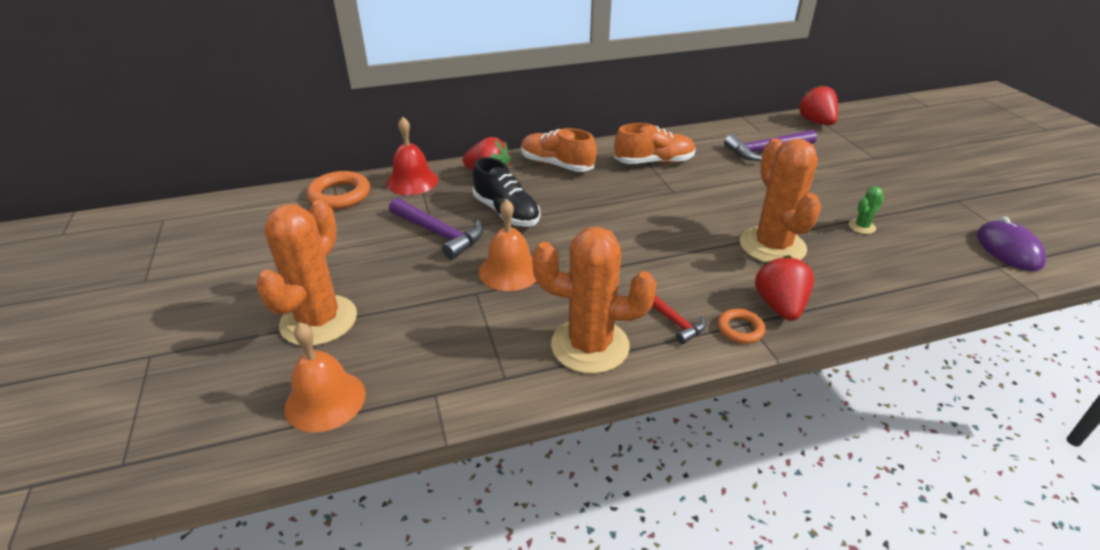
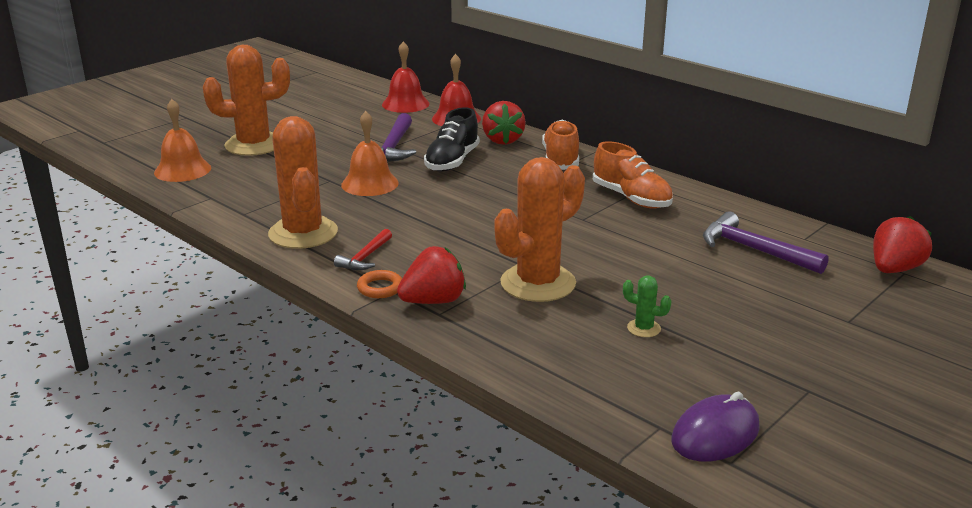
camera: 60 degrees right, 10 degrees down
(340, 195) = (405, 104): orange ring -> red bell

